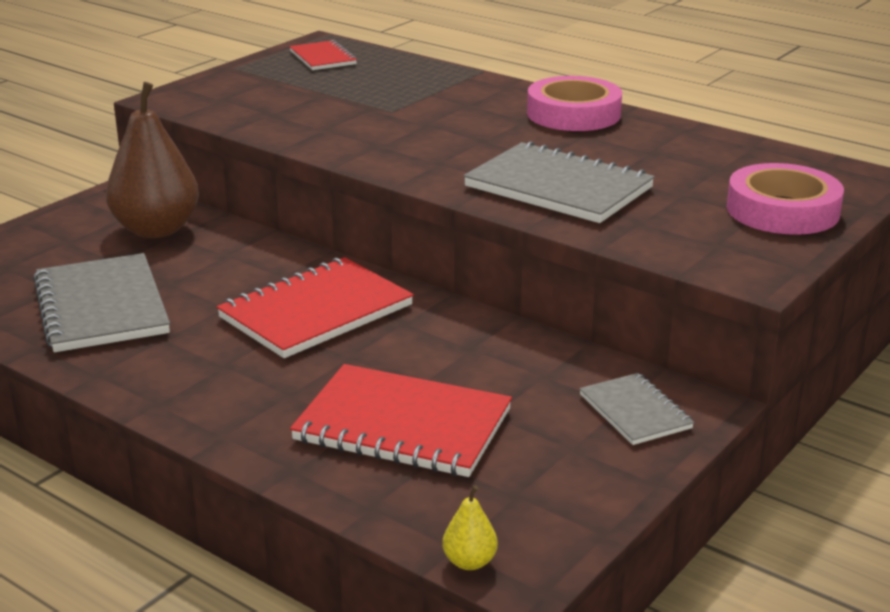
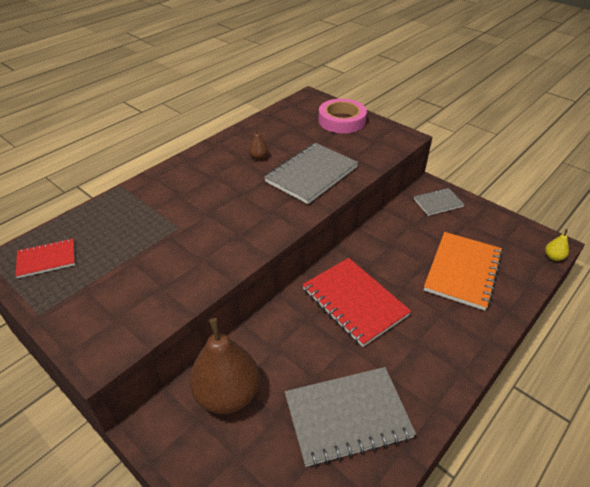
camera: 85 degrees left, 15 degrees up
(402, 425) = (463, 271): red notebook -> orange notebook
(573, 114) = (209, 160): pink tape -> none
(597, 146) = (258, 157): none -> brown pear

